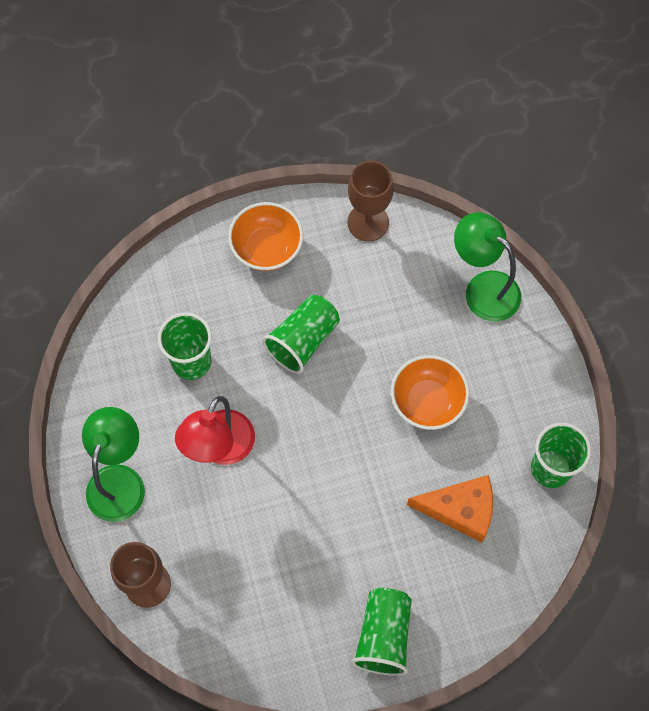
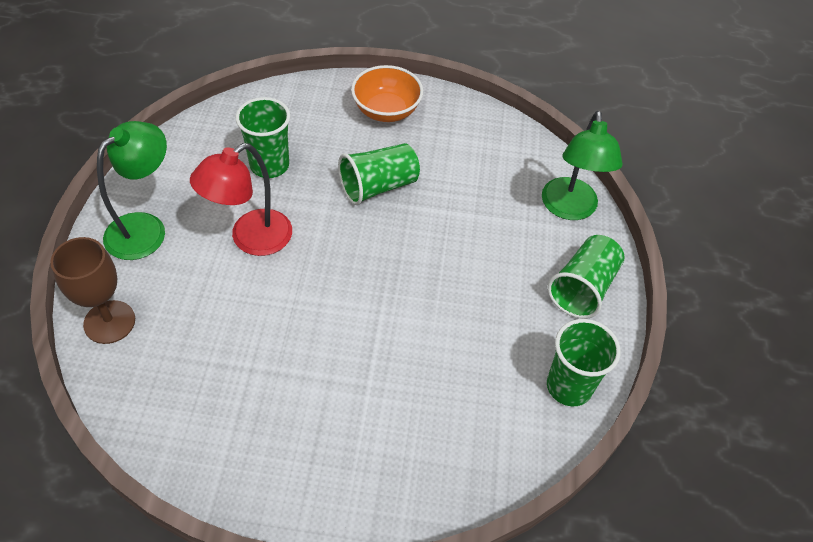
camera: 20 degrees right, 15 degrees down
(368, 222) = (486, 124): brown goblet -> none
(383, 636) = (309, 472): green cup -> green cup (583, 288)
(427, 401) = (469, 278): orange bowl -> none
(460, 510) = (454, 385): orange cheese -> none
(483, 288) = (569, 209): green lamp -> green lamp turned 150 degrees counterclockwise

